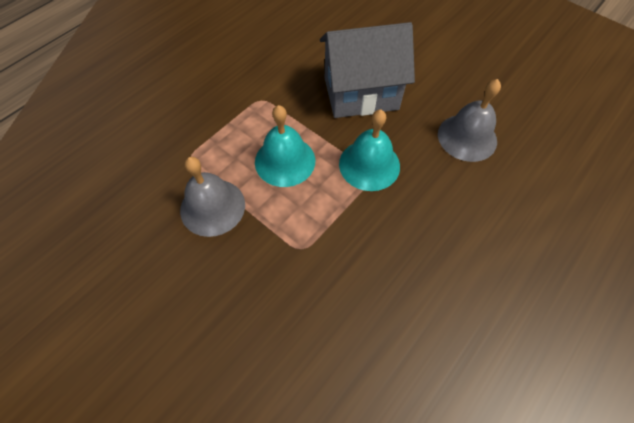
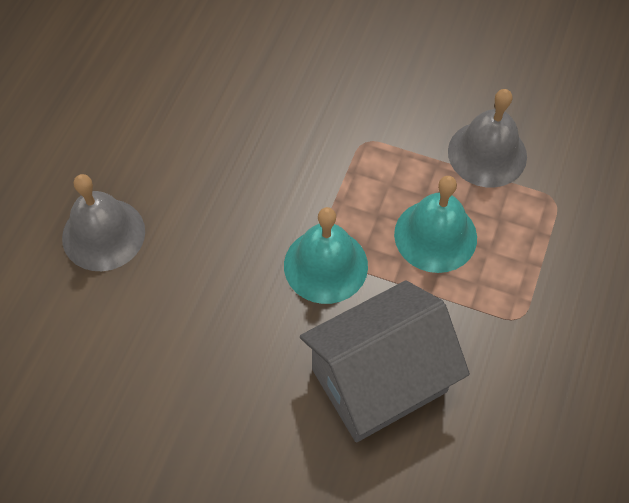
camera: 160 degrees right, 0 degrees up
(467, 137) = (202, 352): grey bell -> grey bell (103, 234)

